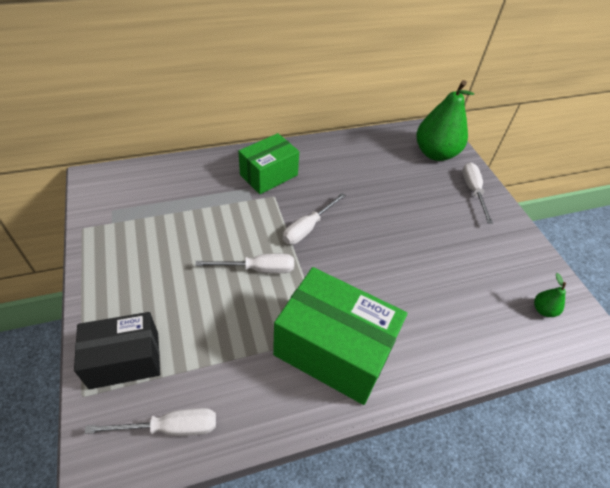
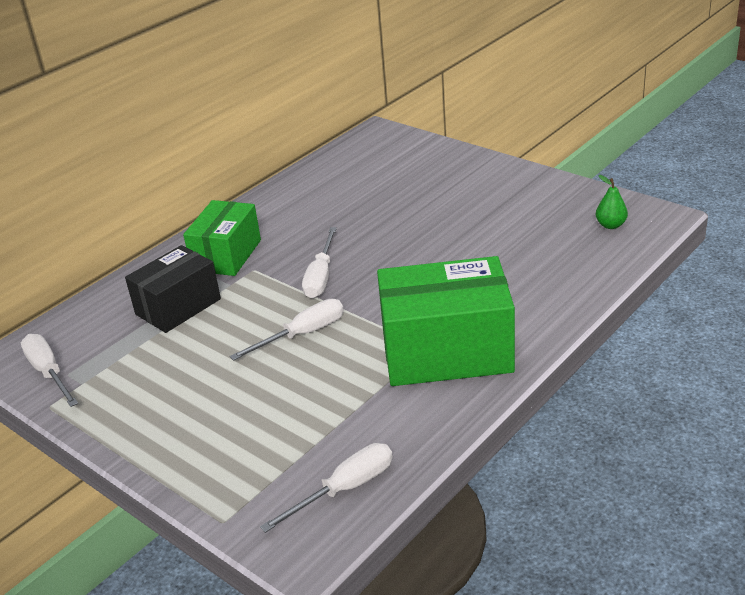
camera: 25 degrees left, 15 degrees down
(125, 360) = (237, 473): black box -> black box (178, 307)
(435, 153) = (394, 153): green pear -> none
(473, 191) = (463, 167): white screwdriver -> white screwdriver (49, 372)

